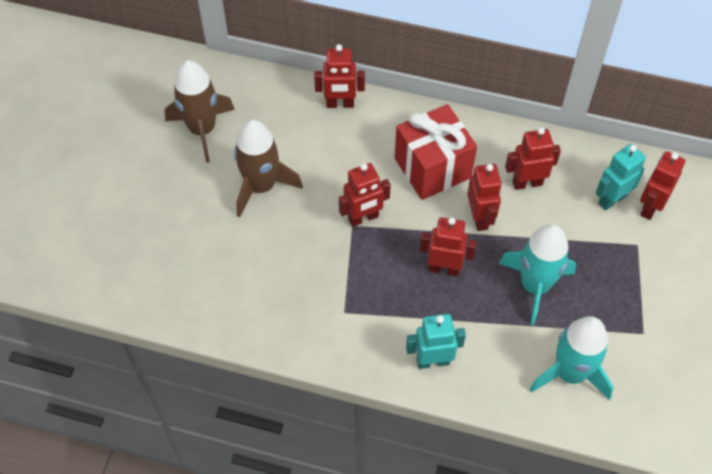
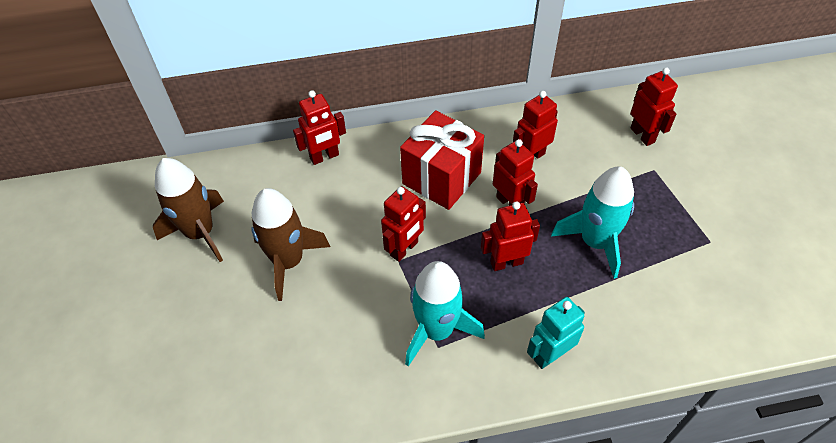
camera: 25 degrees left, 5 degrees down
(570, 373) = (676, 306): turquoise rocket -> turquoise rocket (437, 330)
(611, 199) = (608, 142): turquoise robot -> none
(650, 207) = (642, 135): red robot -> red robot turned 150 degrees clockwise

